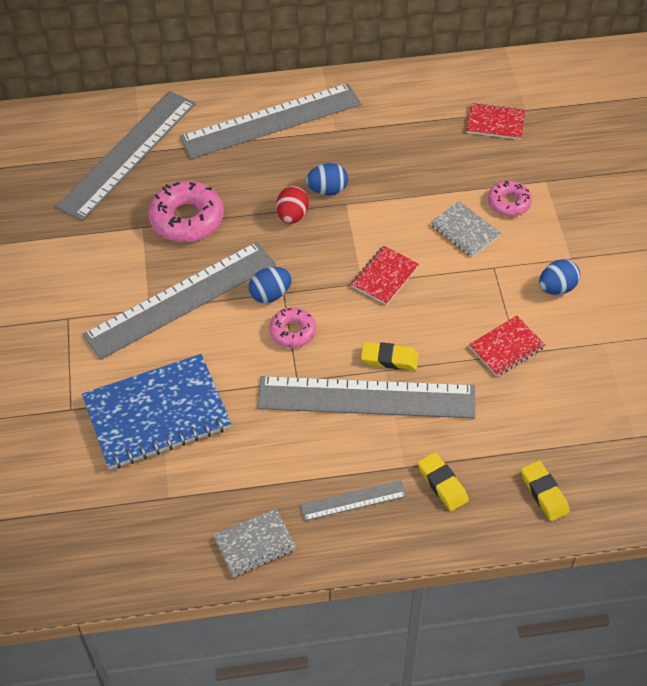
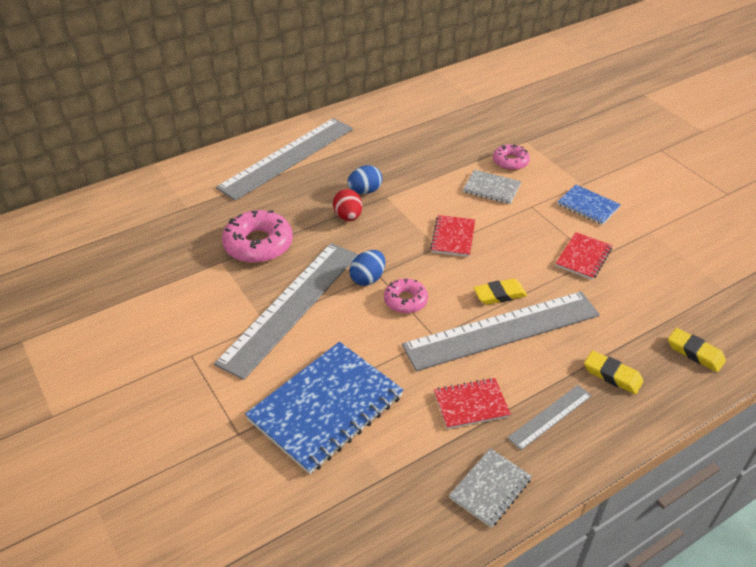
camera: 25 degrees left, 10 degrees down
(128, 154) = (176, 212): grey ruler -> none
(495, 123) = (462, 115): red notebook -> red notebook (471, 405)
(557, 288) = (588, 206): blue egg -> blue notebook

